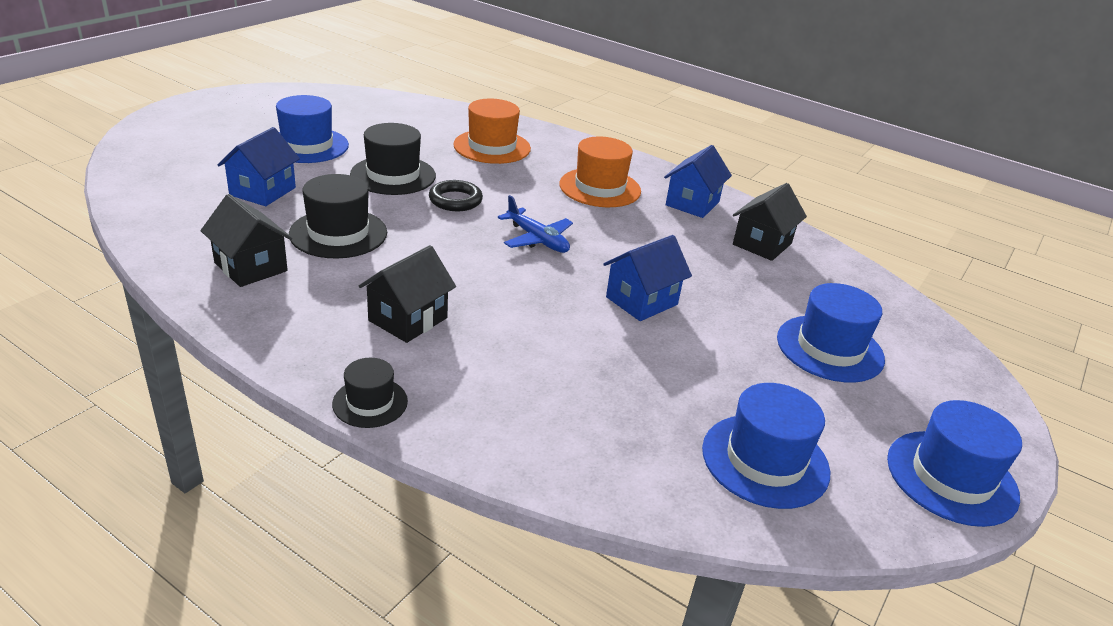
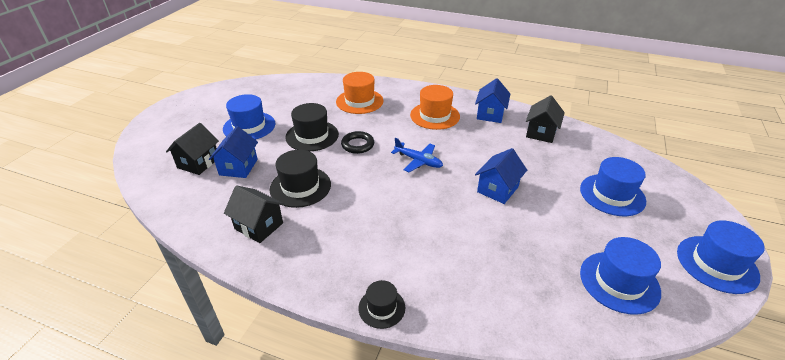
camera: 10 degrees left, 5 degrees up
(408, 319) = (373, 239): black house -> black house (198, 163)

